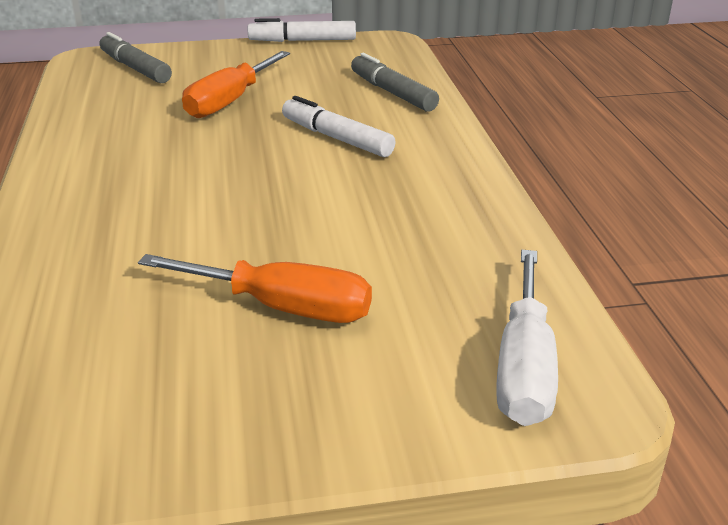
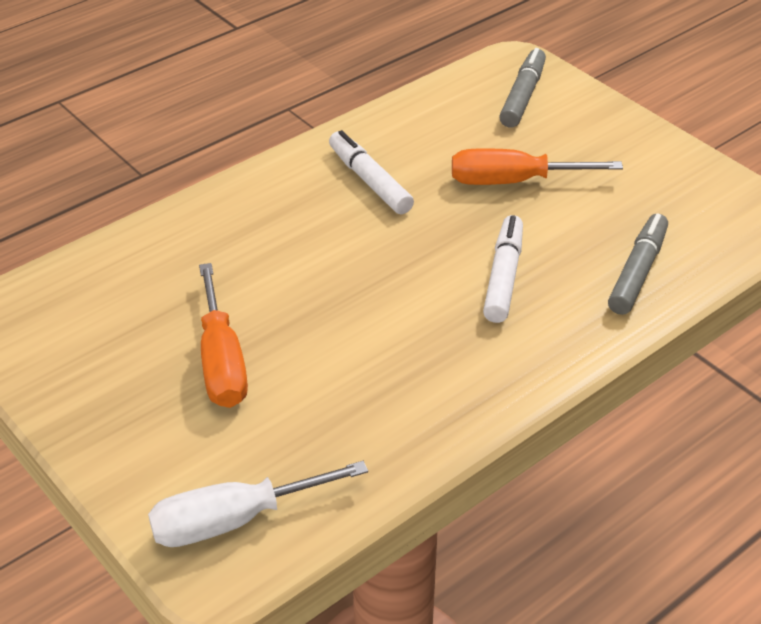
camera: 60 degrees right, 10 degrees up
(302, 41) = (699, 159): white marker -> white marker (369, 181)

